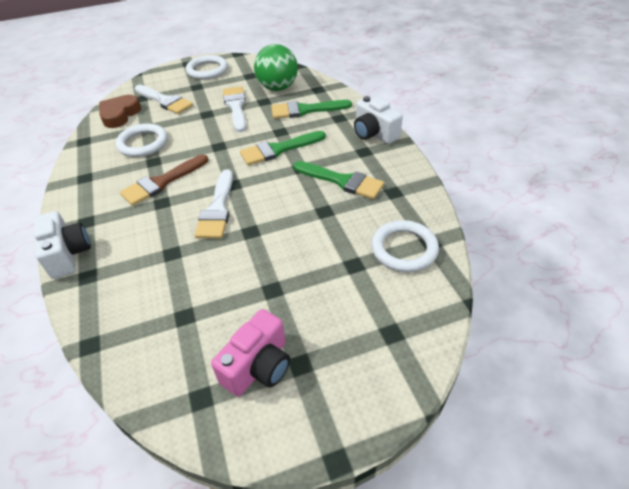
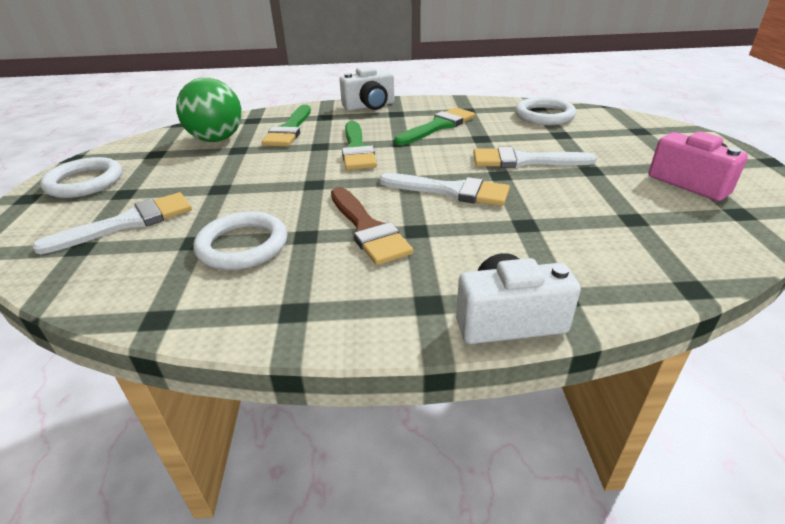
camera: 75 degrees left, 10 degrees down
(120, 115) = (111, 272): brown heart -> none
(236, 107) = (228, 167): white brush -> white brush (524, 161)

